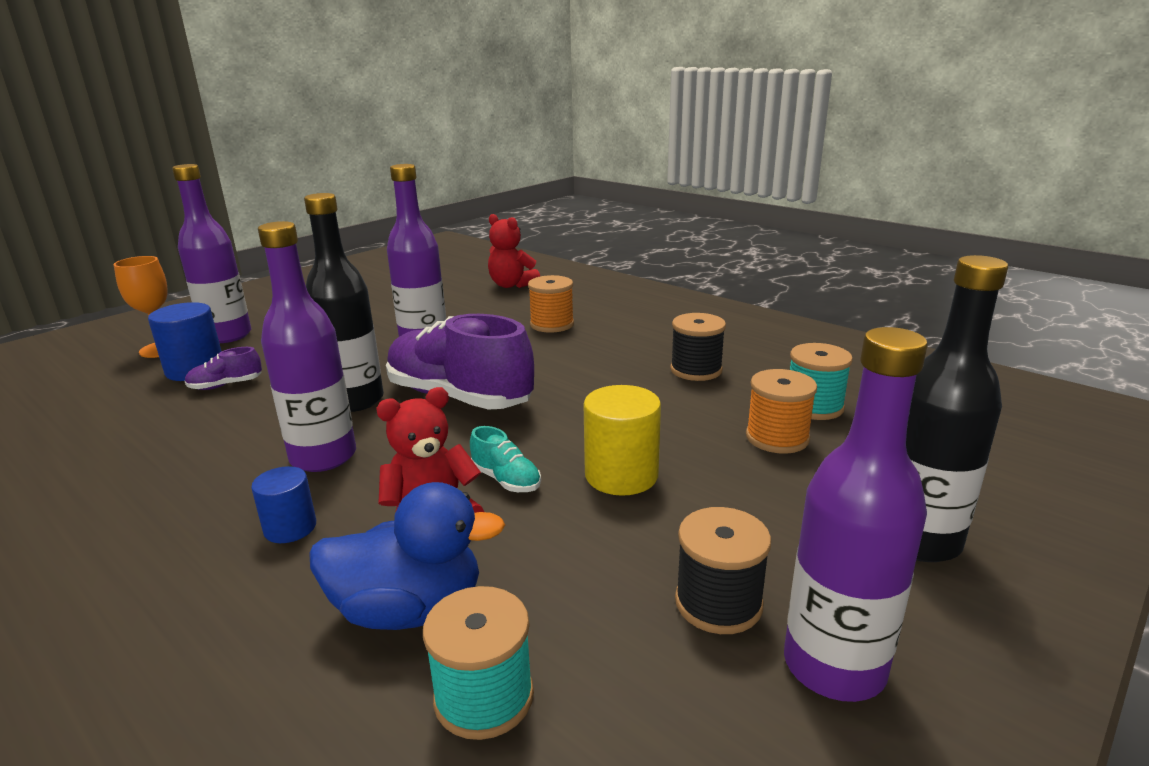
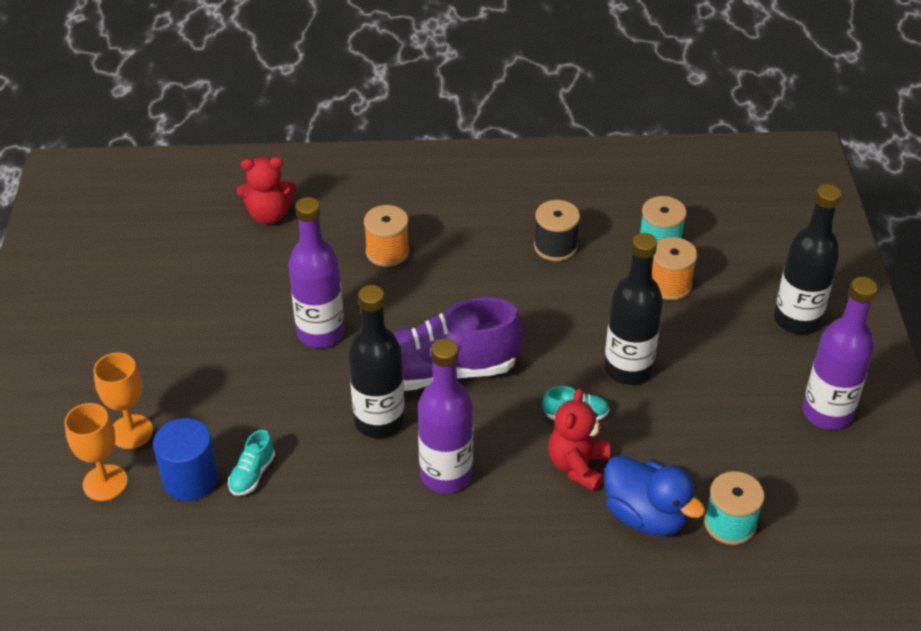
camera: 45 degrees left, 20 degrees up
(225, 385) = (252, 474): purple shoe -> turquoise shoe
(227, 336) = (131, 432): purple bottle -> orange goblet
(290, 528) = (516, 526): blue cylinder -> none
(409, 609) = (646, 515): blue duck -> blue duck turned 90 degrees clockwise
(621, 475) = (628, 369): yellow cylinder -> black bottle
(718, 603) = (759, 414): black spool -> none

